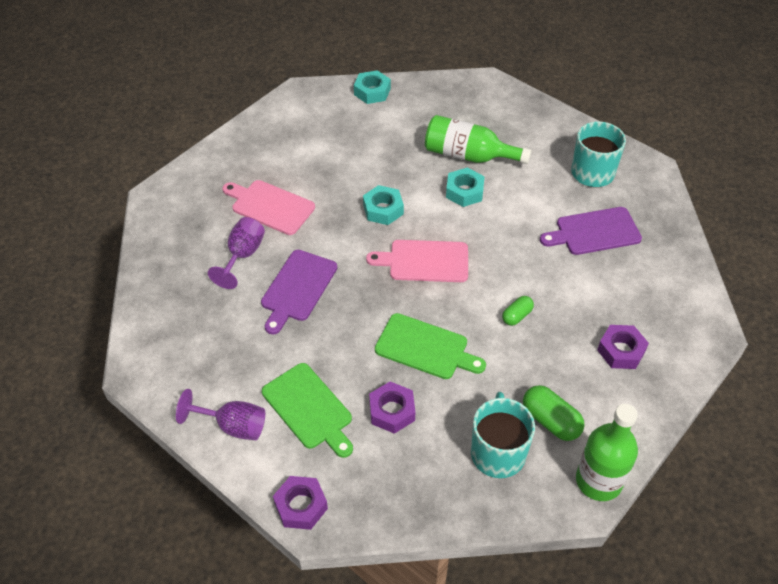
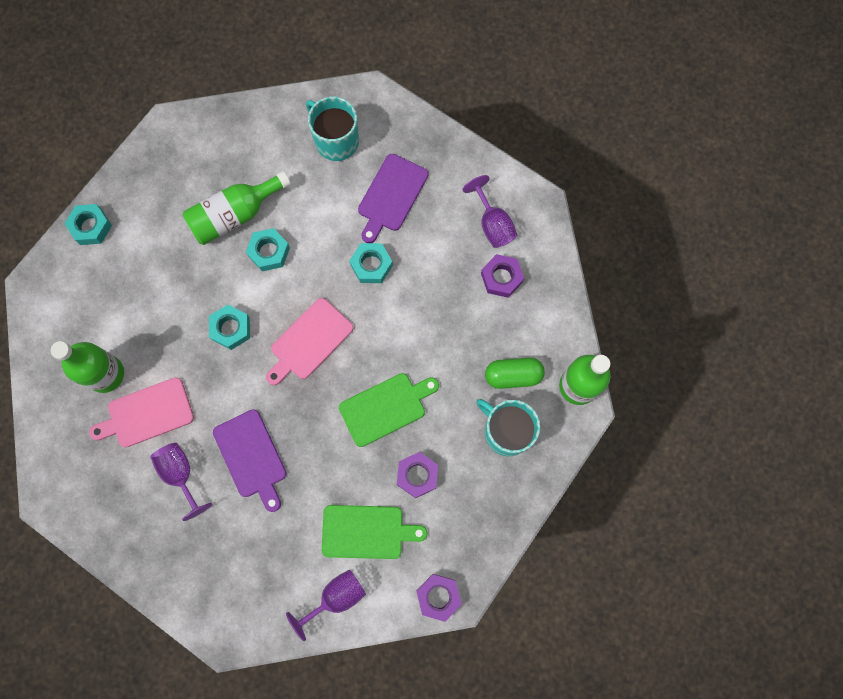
camera: 50 degrees left, 25 degrees up
(276, 166) = (105, 374): none -> green bottle
(517, 316) = (414, 320): green capsule -> none
(527, 258) = (371, 265): none -> turquoise nut
(655, 312) = (492, 224): none -> purple goblet

